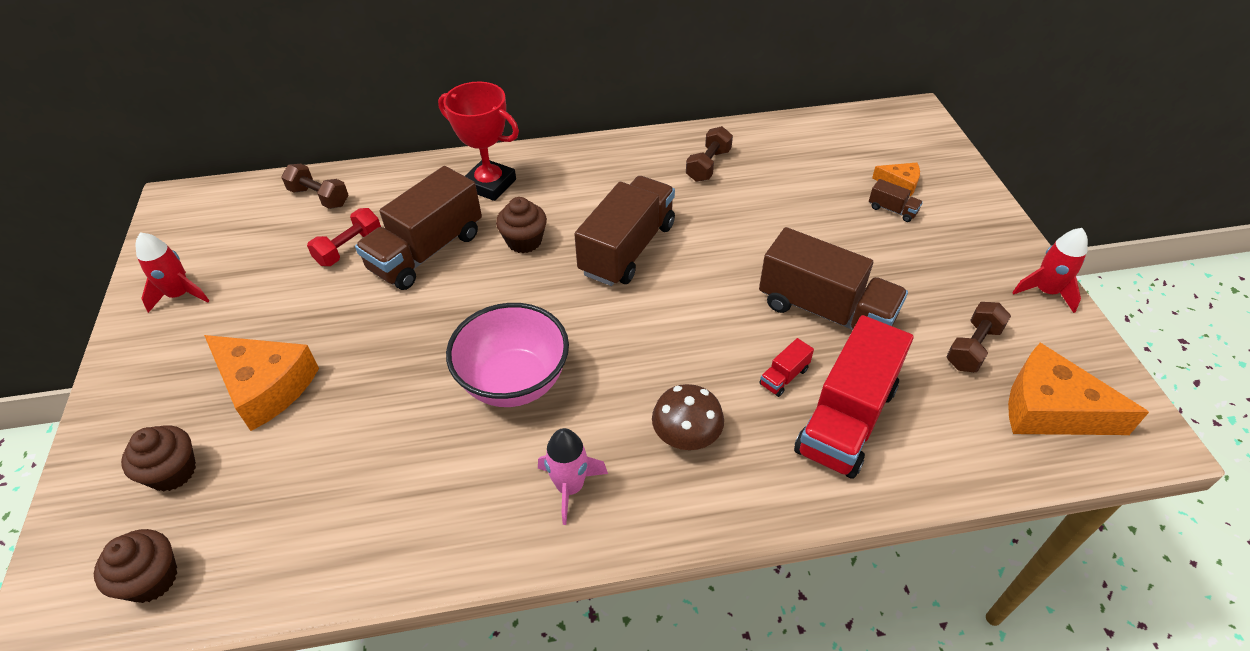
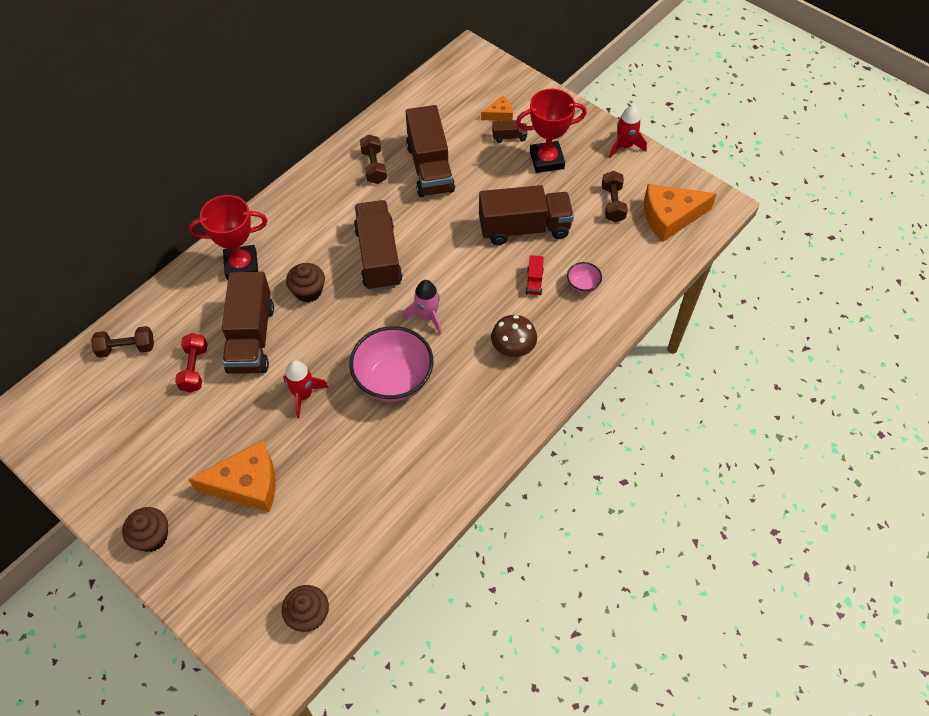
camera: 40 degrees left, 10 degrees up
(173, 472) = (250, 564): brown cupcake -> brown cupcake (152, 537)
(180, 295) = (112, 474): red rocket -> red rocket (303, 395)
(570, 487) = (479, 414): pink rocket -> pink rocket (427, 317)
(768, 195) = (430, 168): none -> brown truck
(846, 419) = (582, 285): red truck -> pink bowl
(920, 255) = (546, 160): none -> red trophy

